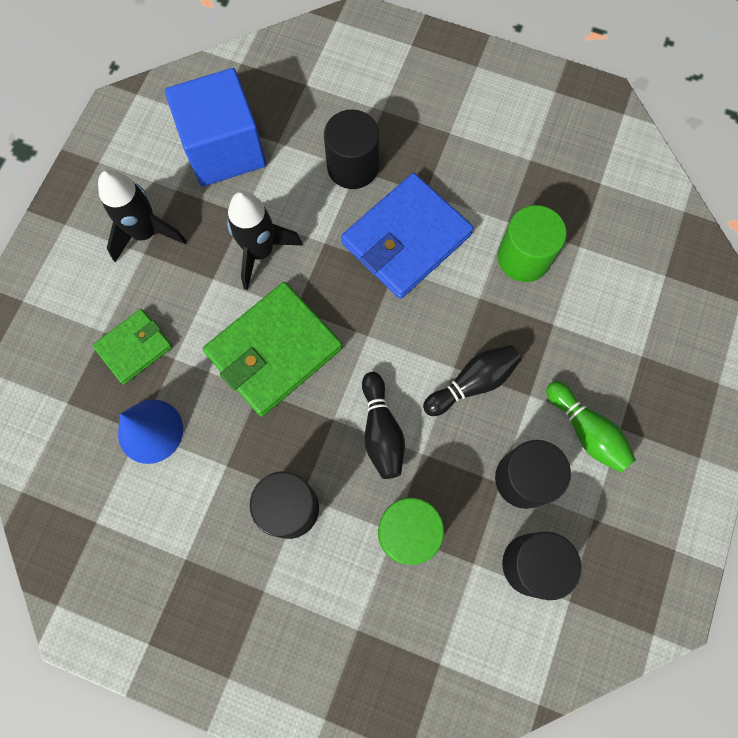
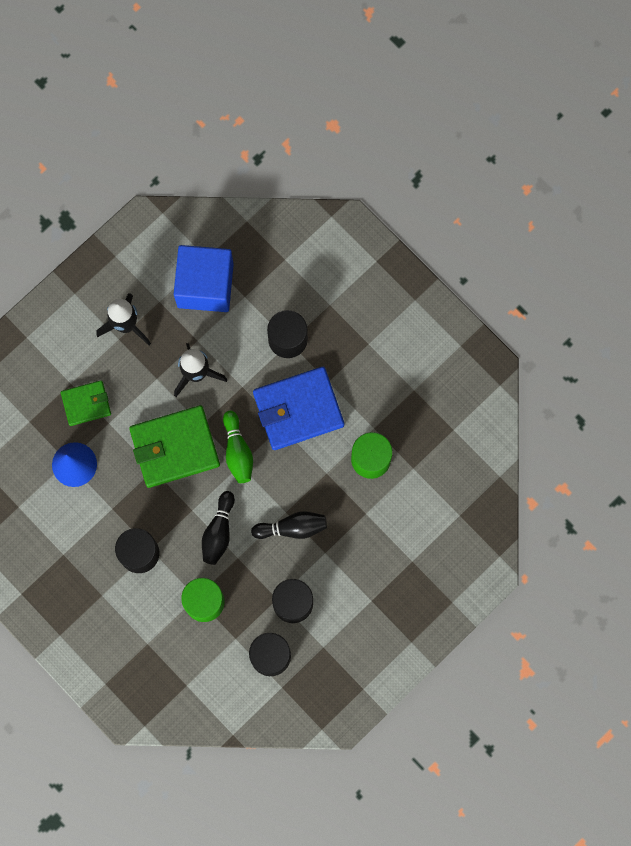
camera: 25 degrees right, 5 degrees up
(586, 431) = (348, 592): green bowling pin -> green bowling pin (237, 451)

